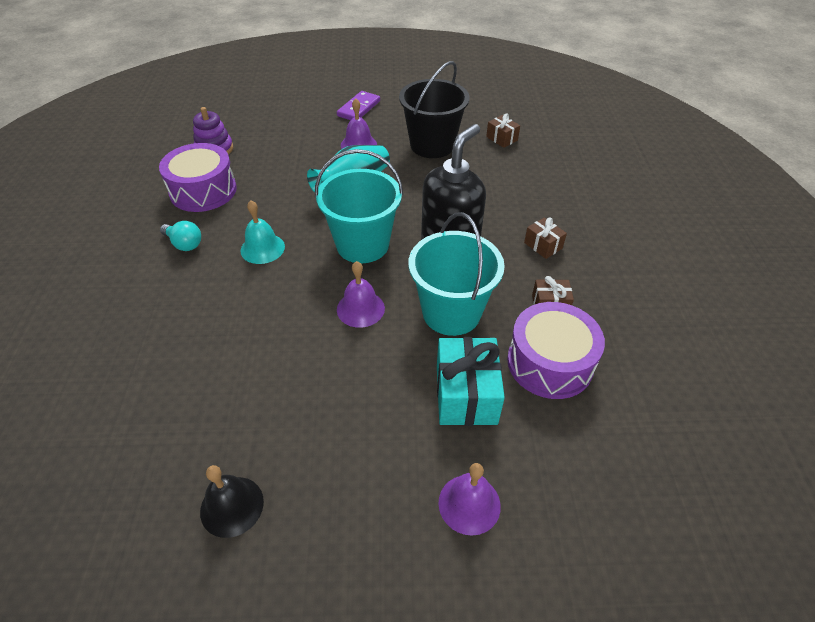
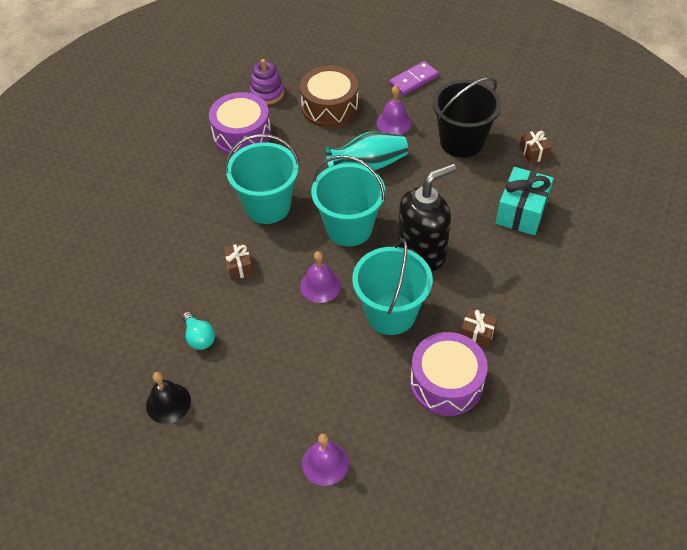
camera: 25 degrees right, 5 degrees up
(184, 244) = (209, 183): turquoise light bulb -> turquoise light bulb (199, 337)
(262, 248) = (267, 206): turquoise bell -> turquoise bucket
(287, 146) = (330, 107): none -> brown drum
(466, 394) = (366, 384): turquoise gift -> turquoise gift (521, 212)
(543, 245) = (504, 277): brown gift -> brown gift (239, 267)

